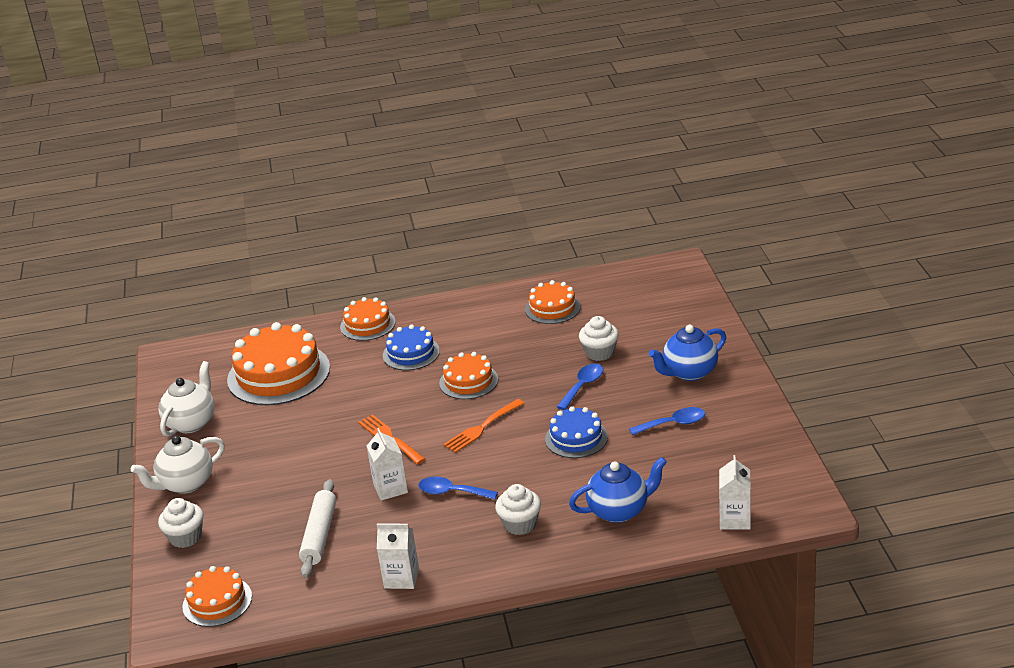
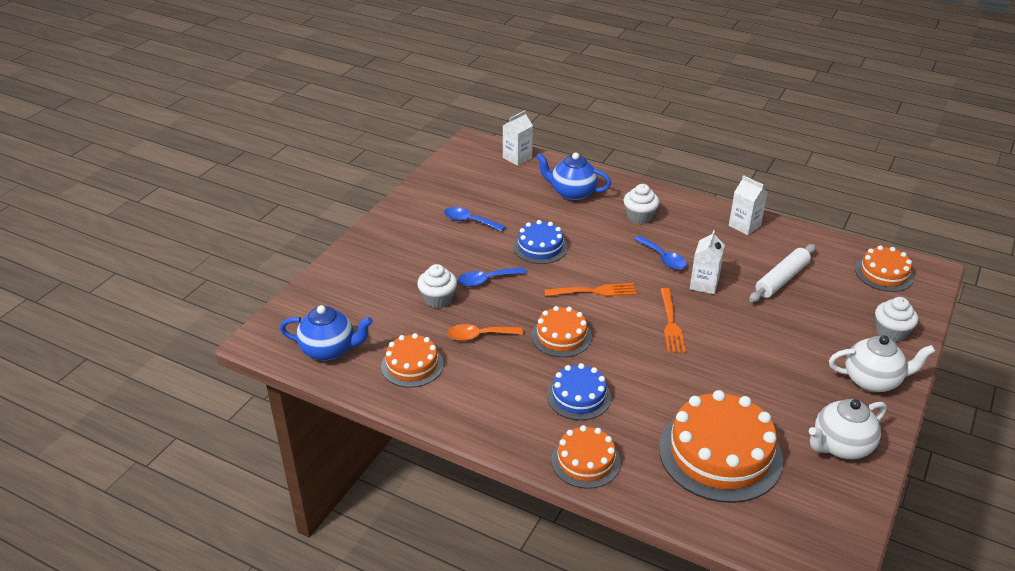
camera: 145 degrees left, 5 degrees up
(532, 348) = (479, 336): none -> orange spoon
(689, 372) = (406, 247): blue teapot -> blue teapot (329, 350)

